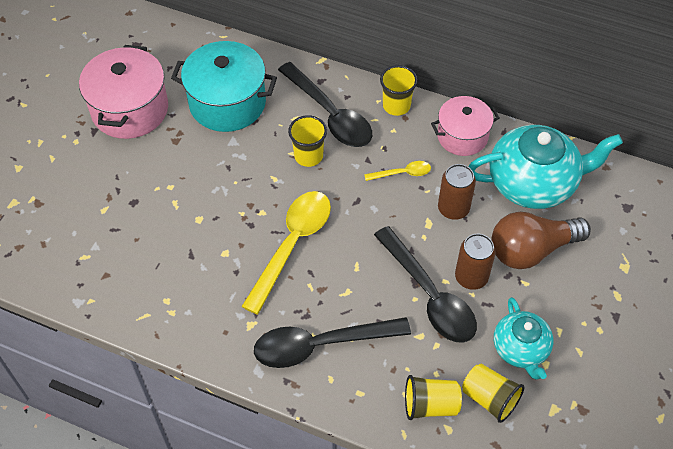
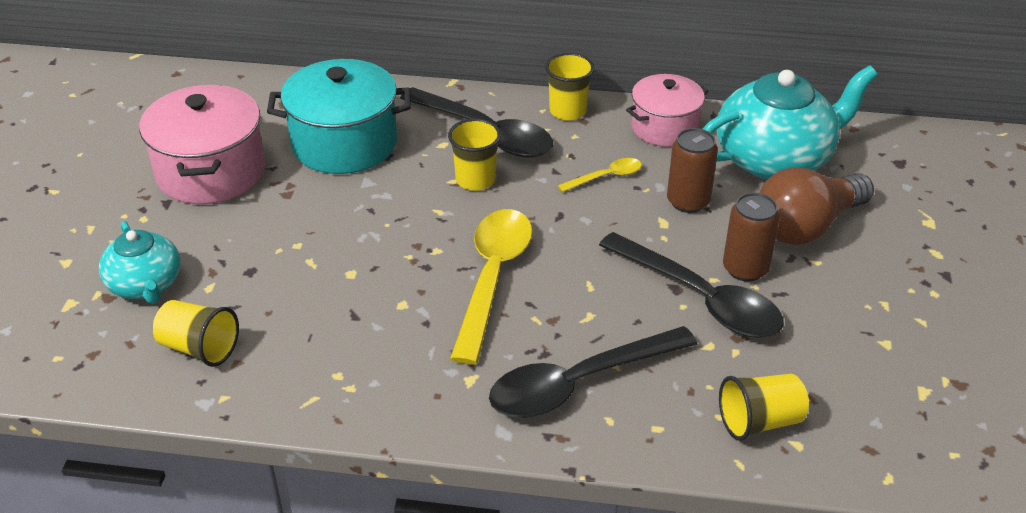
camera: 15 degrees left, 15 degrees down
(489, 398) = (834, 397): yellow cup -> yellow cup (199, 348)
(520, 349) = (846, 334): turquoise teapot -> turquoise teapot (145, 285)

